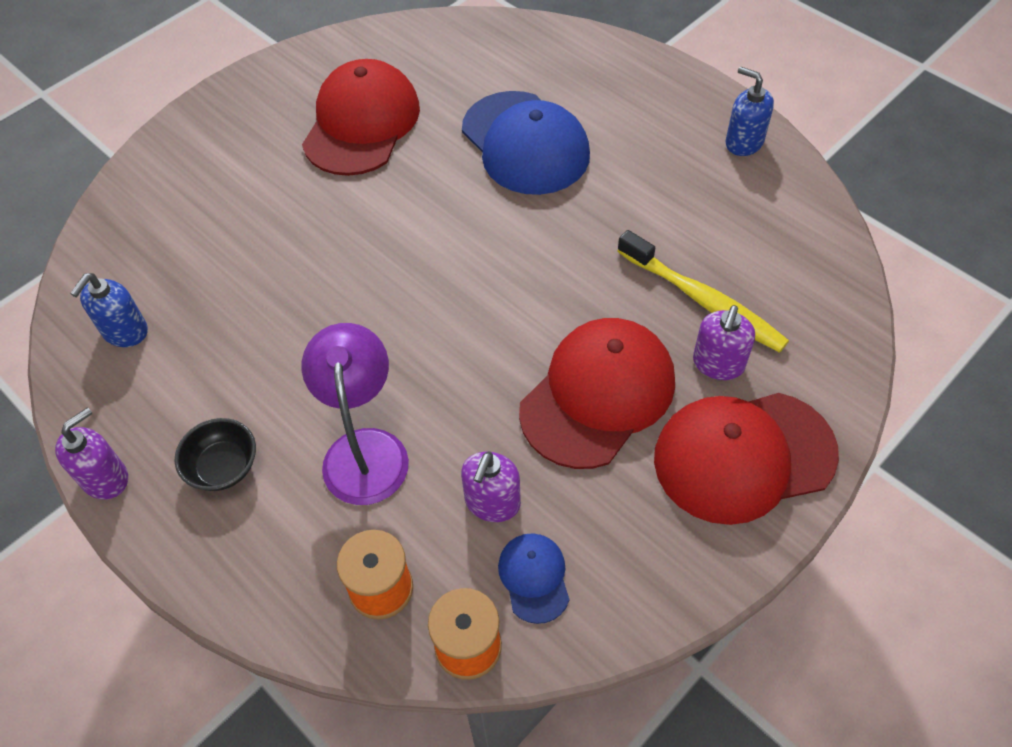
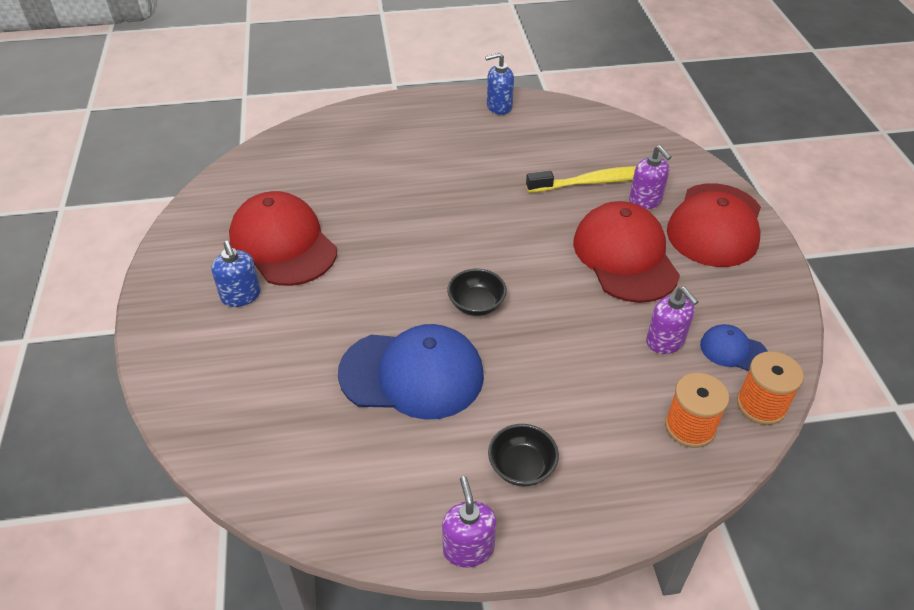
camera: 55 degrees left, 10 degrees down
(125, 331) = (332, 471): blue soap dispenser -> blue soap dispenser (241, 296)
(365, 449) = (573, 381): purple lamp -> none
(406, 310) = (476, 304): none -> black bowl
(525, 143) = (396, 183): blue cap -> blue cap (412, 374)

